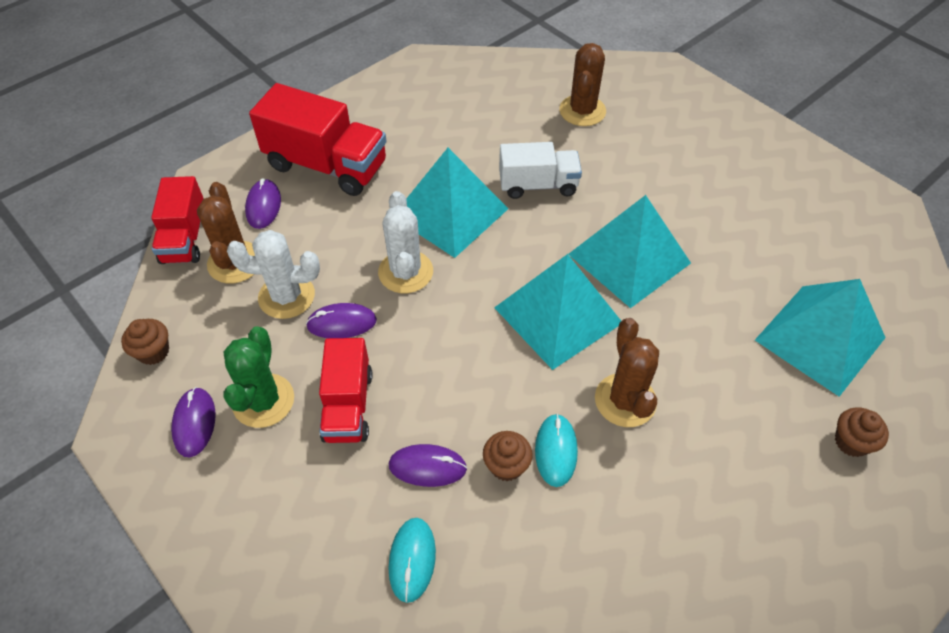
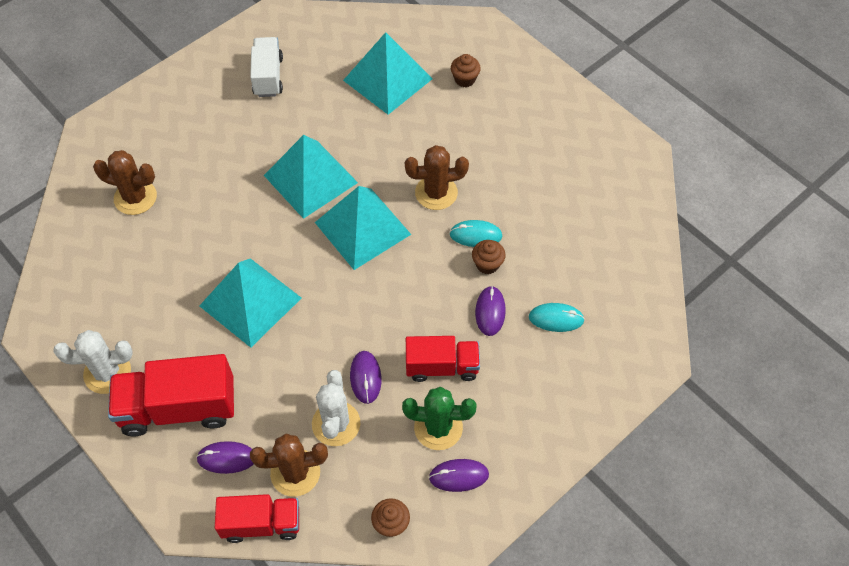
camera: 90 degrees left, 5 degrees up
(326, 165) = (179, 408): red truck -> red truck turned 120 degrees counterclockwise
(405, 272) = (315, 333): white cactus -> white cactus (107, 372)
(538, 185) = (225, 235): white truck -> white truck (268, 76)

